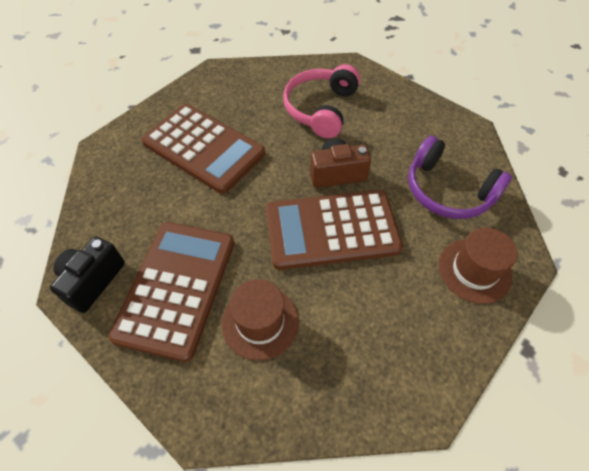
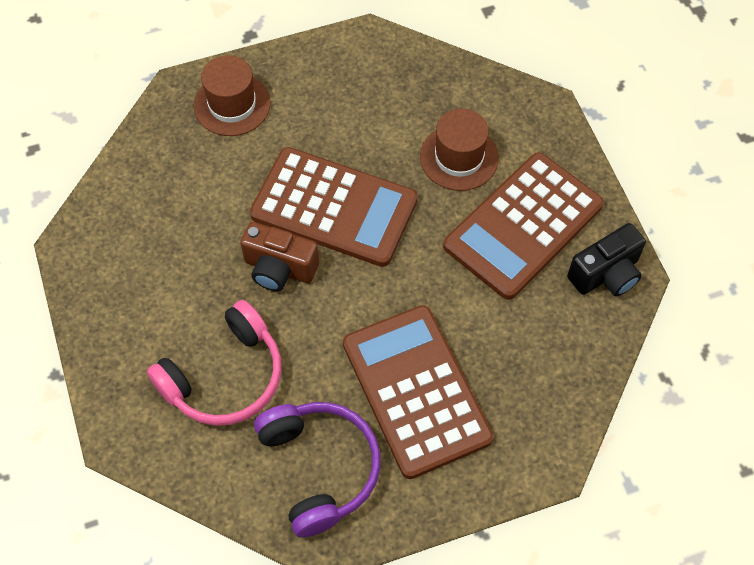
camera: 150 degrees left, 5 degrees up
(448, 190) = (178, 187): purple headphones -> purple headphones (319, 468)

